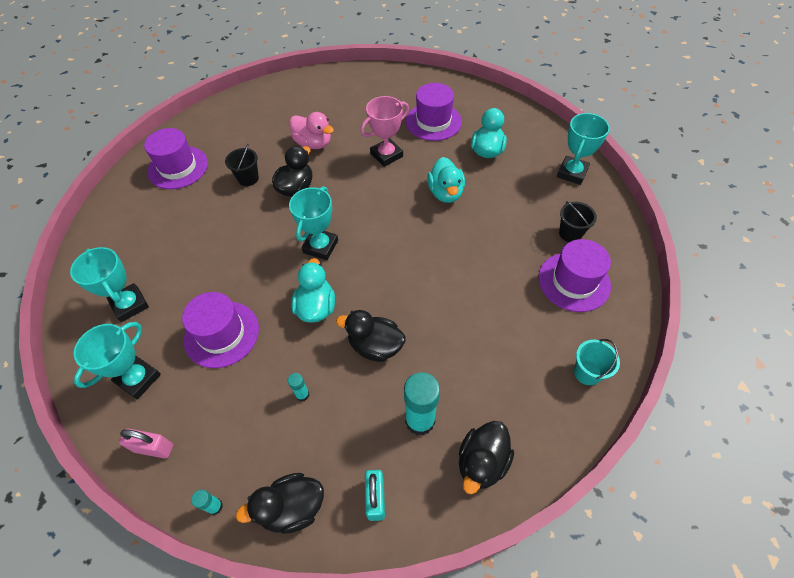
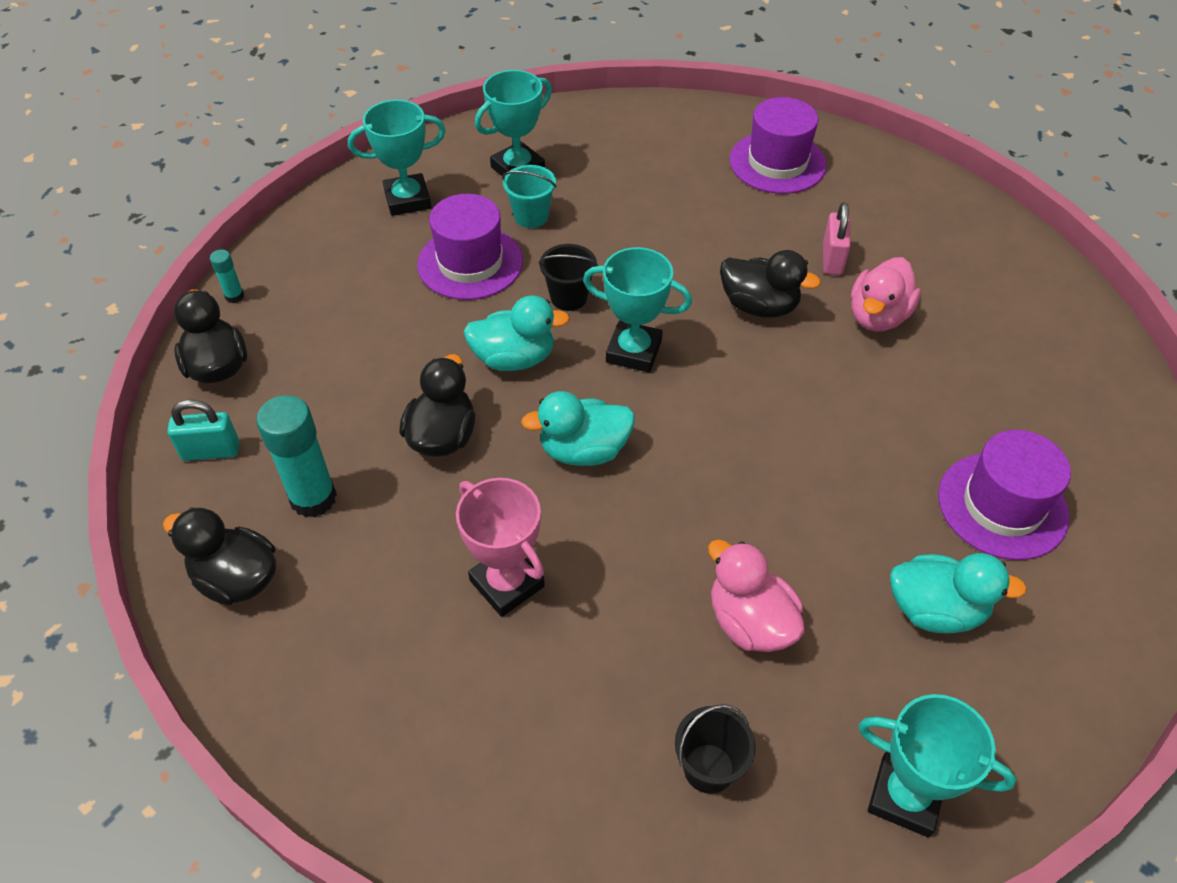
camera: 85 degrees right, 5 degrees down
(138, 379) = (407, 200): turquoise trophy -> turquoise trophy turned 45 degrees counterclockwise
(154, 448) = (315, 231): pink padlock -> pink padlock (832, 259)
(248, 178) = (770, 244): black bucket -> black bucket (569, 297)
(302, 395) = (369, 359): turquoise glue stick -> none
(386, 155) = (874, 428): pink trophy -> pink trophy (507, 583)
(445, 193) = (788, 530): turquoise duck -> turquoise duck (583, 450)
(497, 212) = (750, 622): none -> pink duck
(574, 281) = (578, 759): purple hat -> none
(587, 372) = (371, 758): turquoise bucket -> turquoise bucket (531, 216)

